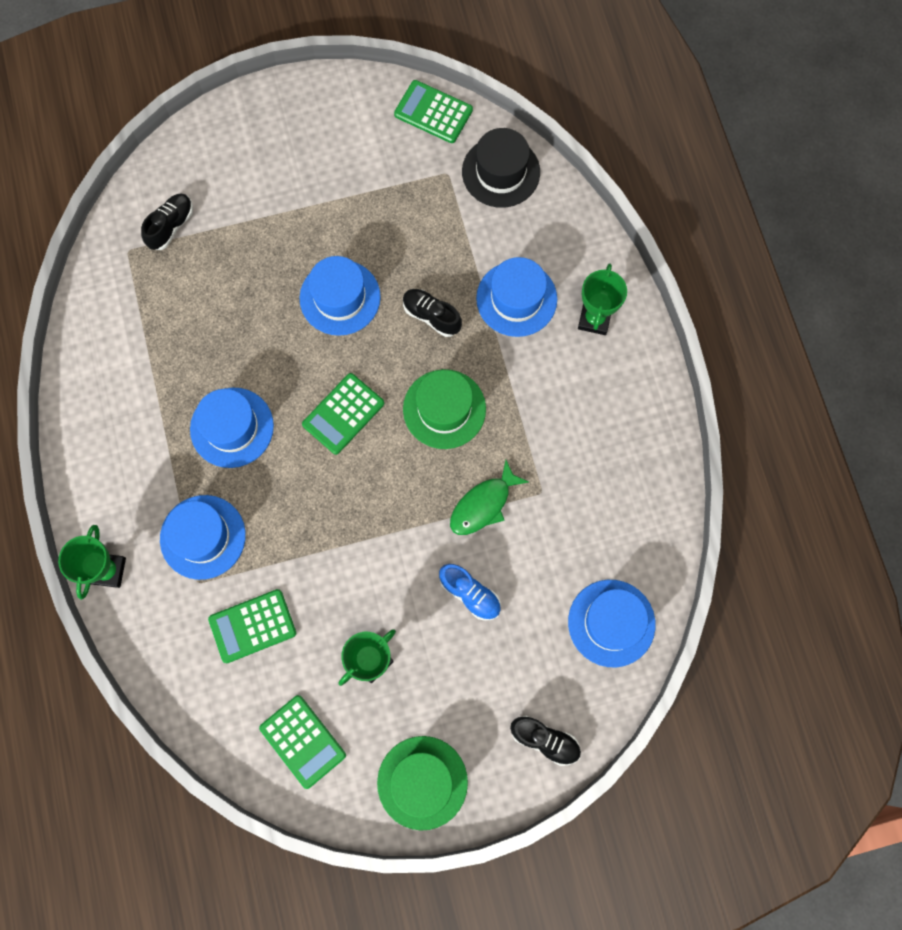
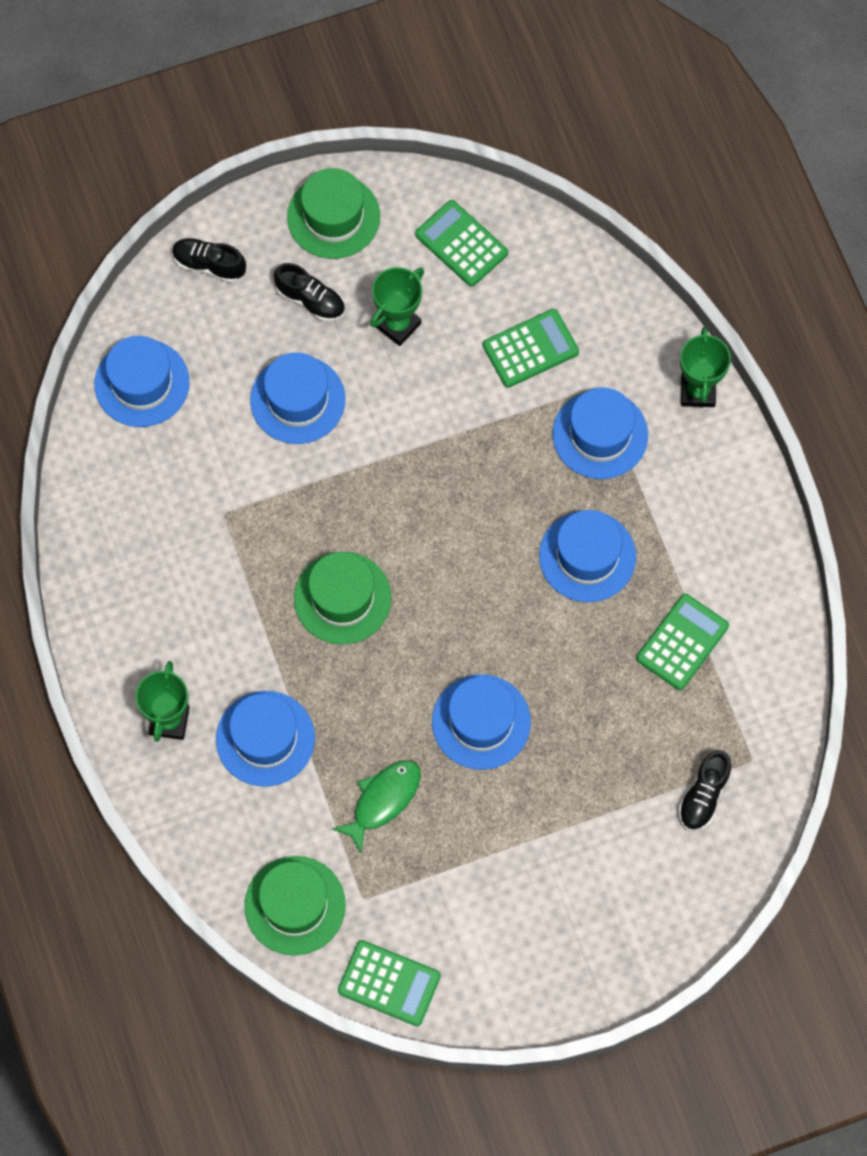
camera: 175 degrees right, 5 degrees down
(343, 414) = (460, 582): green calculator -> green calculator (682, 642)
(431, 316) = (367, 708): black shoe -> black shoe (310, 300)
(470, 594) = (297, 400): blue shoe -> blue hat
(483, 504) = (289, 495): green fish -> green fish (383, 800)
(501, 172) = (295, 905): black hat -> green hat

